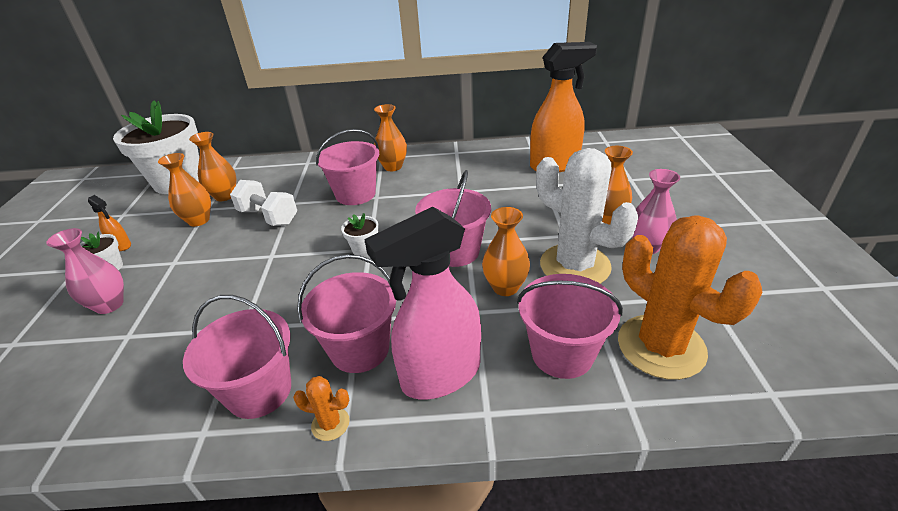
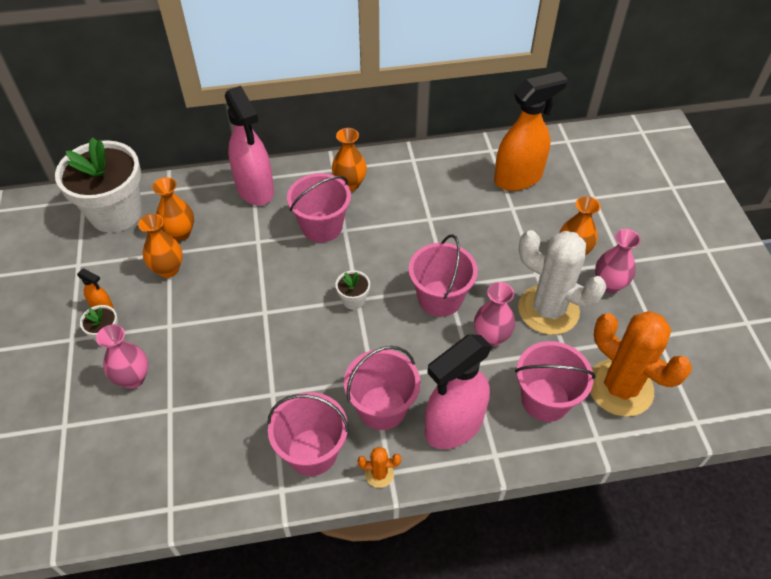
camera: 10 degrees left, 15 degrees up
(268, 217) = (241, 262): white dumbbell -> none
(306, 169) = (255, 189): none -> pink spray bottle
(505, 287) = (491, 337): orange vase -> pink vase

